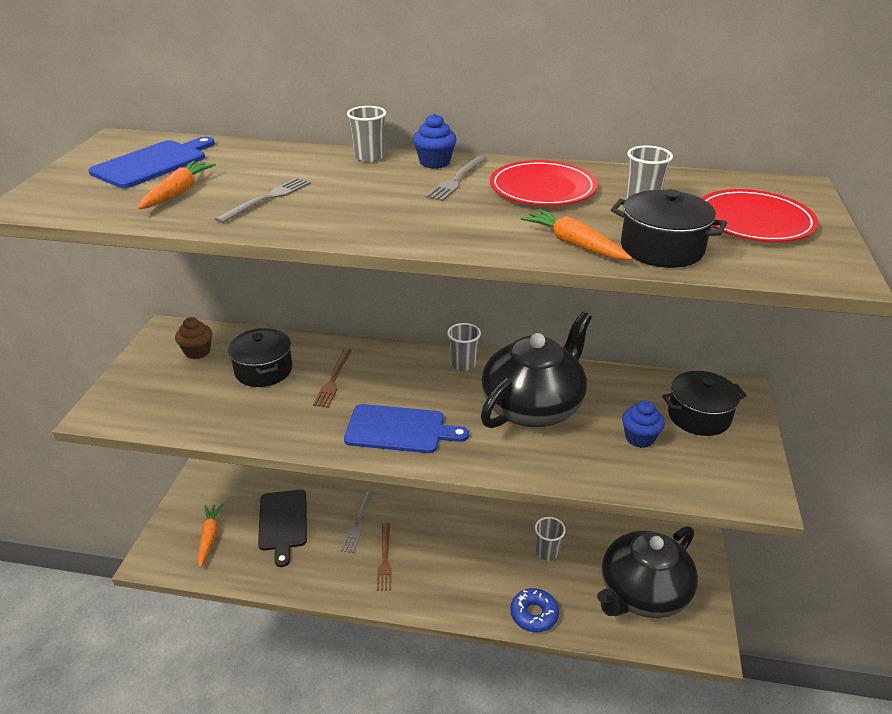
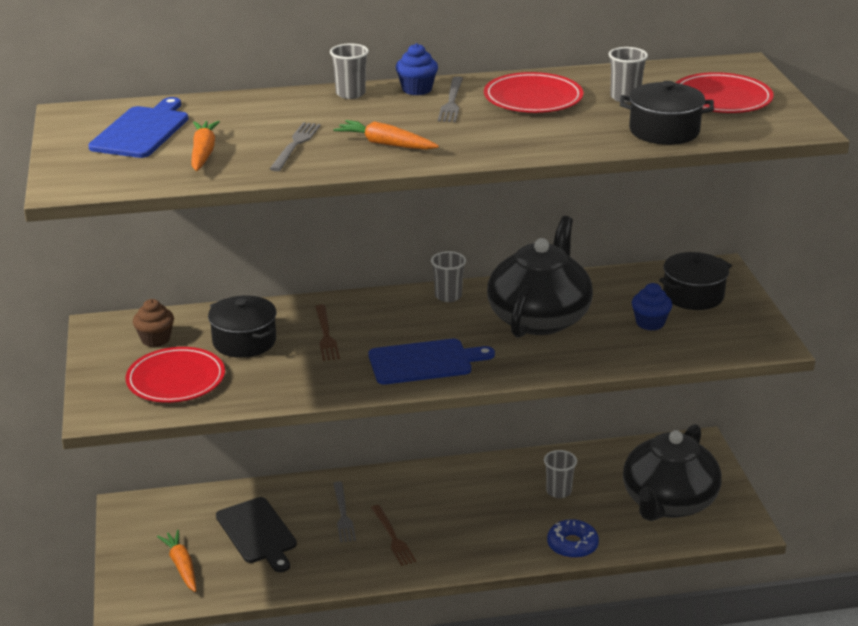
camera: 20 degrees left, 5 degrees down
(182, 395) = (176, 379): none -> red plate
(574, 244) = (594, 138): orange carrot -> orange carrot (386, 144)

